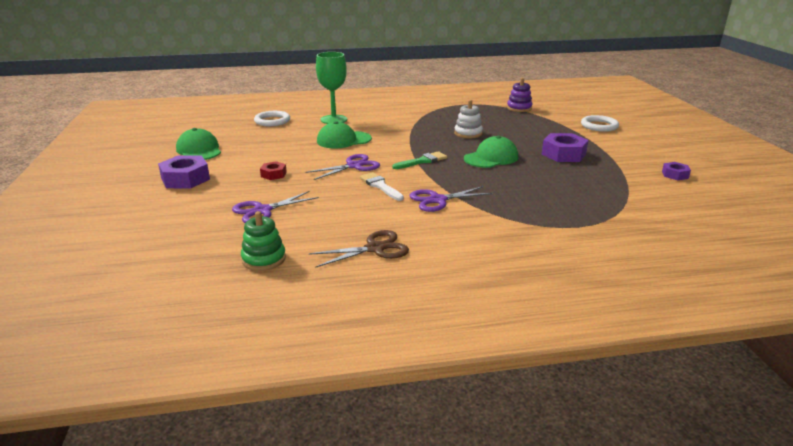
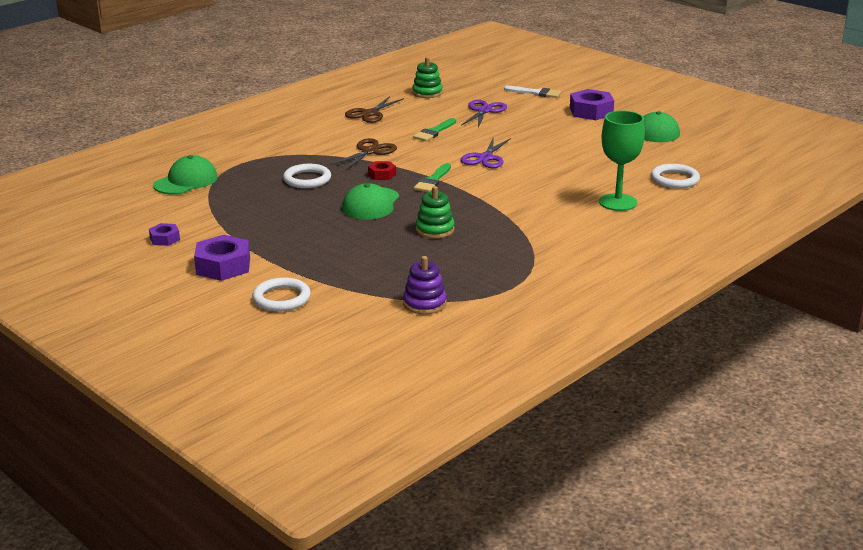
camera: 145 degrees right, 0 degrees up
(273, 174) = (535, 133): red nut -> red nut (382, 174)
(343, 140) = (549, 180): green cap -> green cap (186, 181)
(350, 202) = (434, 132): none -> green brush
(380, 186) = (432, 149): white brush -> white brush (535, 93)
(438, 200) = (370, 151): purple scissors -> brown scissors
(468, 133) = (435, 230): white stacking toy -> green stacking toy
(523, 190) = (307, 179): none -> white ring
(563, 154) = (298, 232): purple nut -> purple nut (223, 266)

